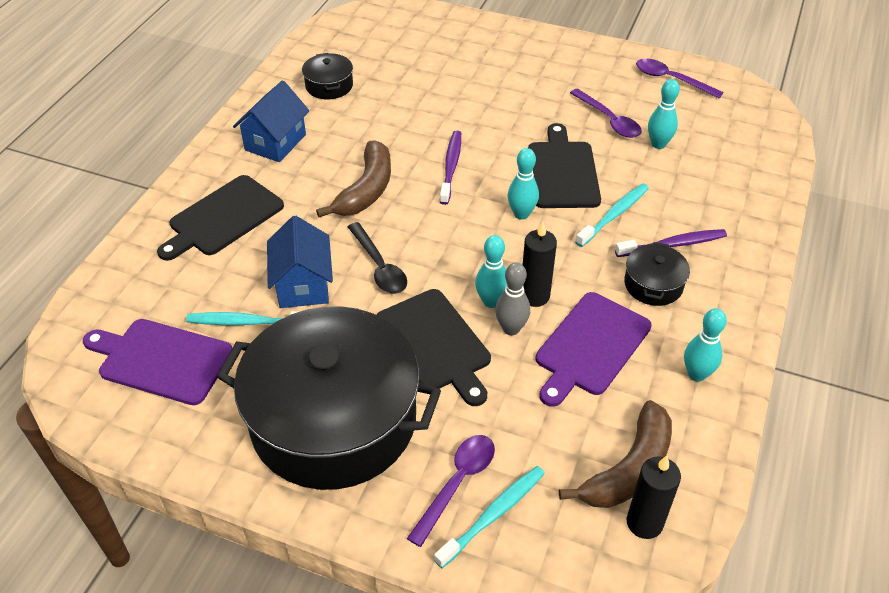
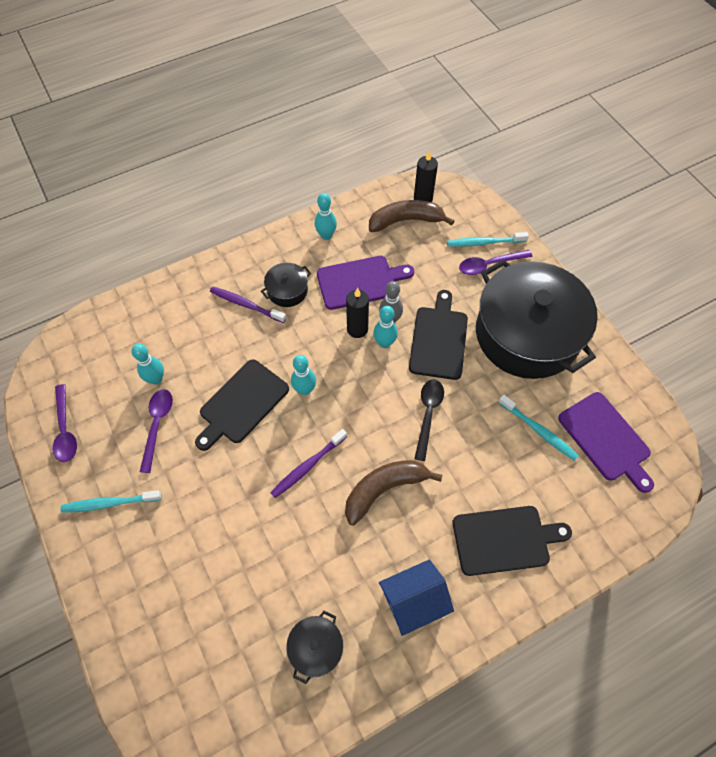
camera: 140 degrees left, 15 degrees up
(303, 285) = (486, 435): blue house -> none
(614, 215) = (252, 347): turquoise toothbrush -> turquoise toothbrush (110, 503)

